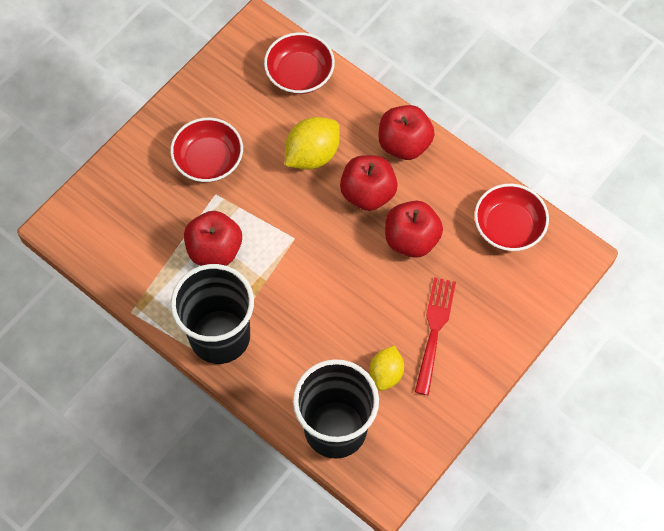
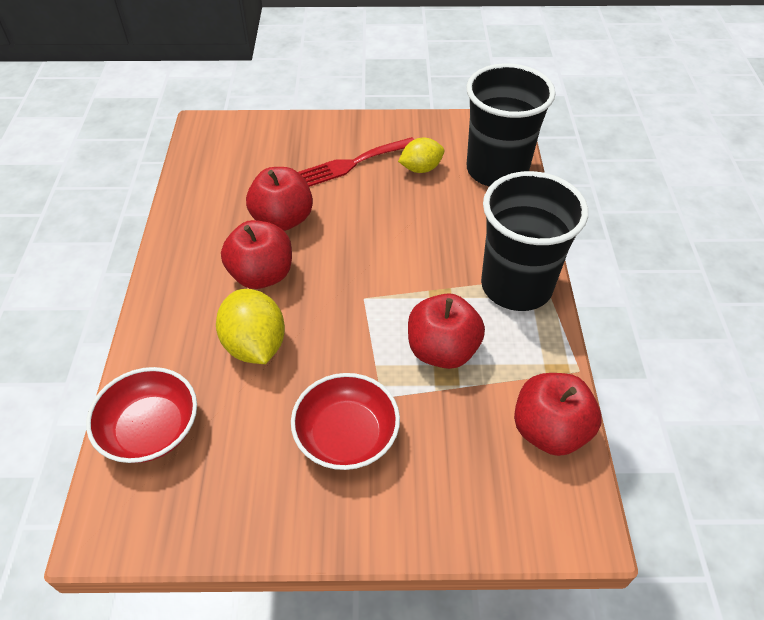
camera: 130 degrees left, 15 degrees down
(312, 155) = (255, 345): yellow lemon -> yellow lemon turned 60 degrees clockwise
(404, 144) = (178, 282): red apple -> red apple (549, 430)
(508, 227) = (212, 171): red bowl -> none

